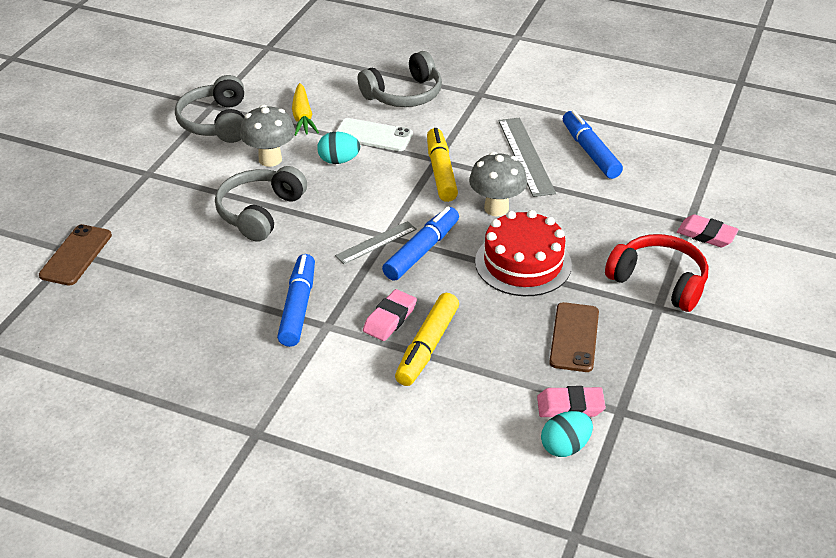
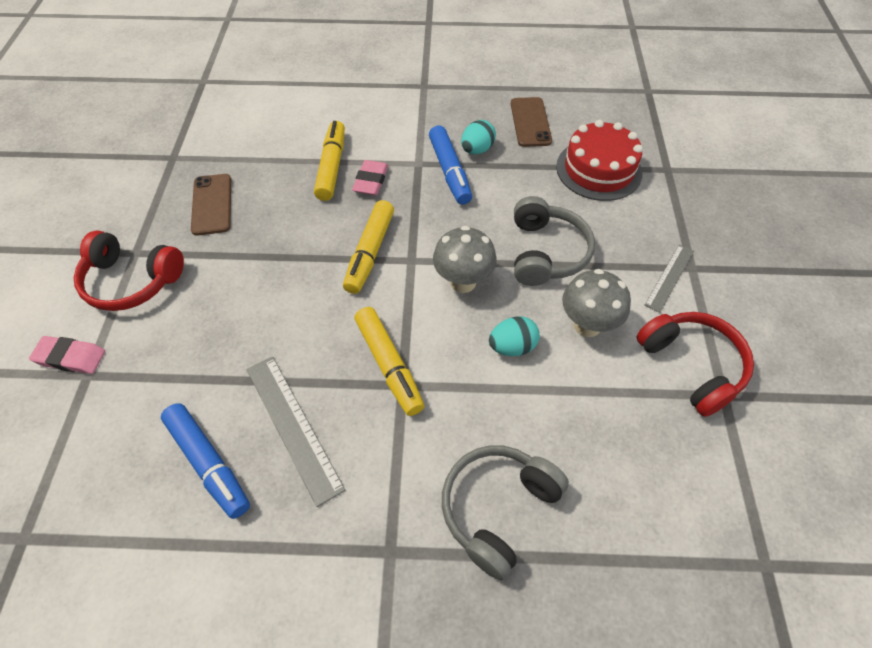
camera: 160 degrees right, 15 degrees up
(76, 255) = (661, 167): brown phone -> brown phone (530, 122)
(217, 122) = (691, 366): grey headphones -> red headphones
(302, 117) = (601, 410): yellow carrot -> none
(373, 135) = (496, 404): white phone -> none
(376, 242) = (417, 250): grey ruler -> grey ruler (669, 277)
(422, 251) = (370, 252): blue marker -> yellow marker
(496, 208) = (310, 328): grey mushroom -> grey mushroom (463, 282)
(523, 263) = (268, 265): red cake -> red cake (598, 170)
(565, 447) = (213, 125): turquoise egg -> turquoise egg (477, 150)
(570, 406) = (211, 151): pink eraser -> none

